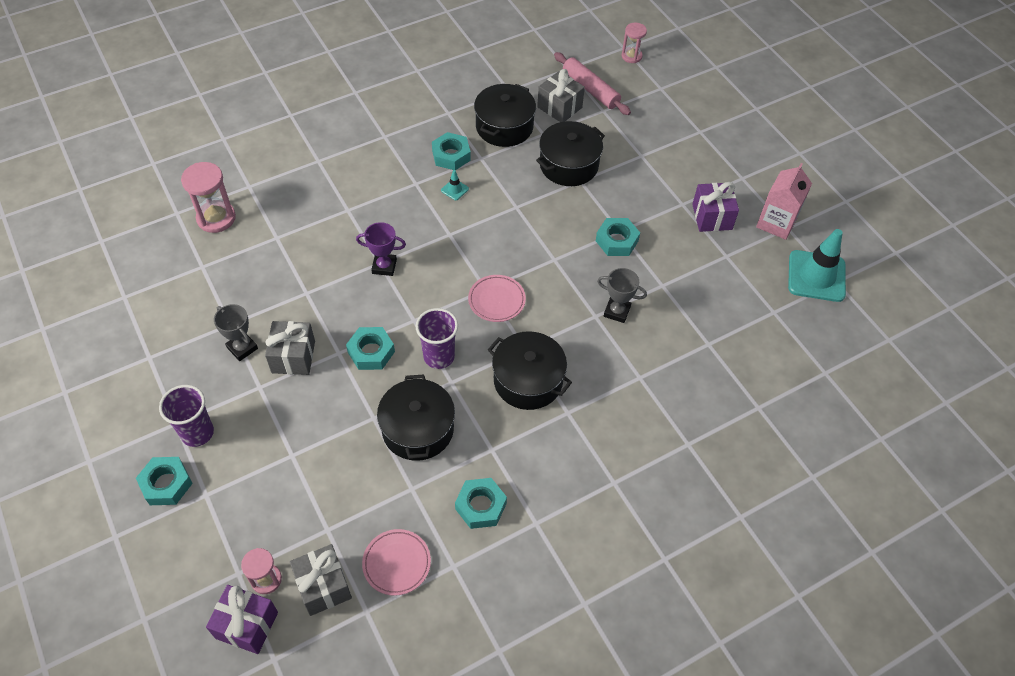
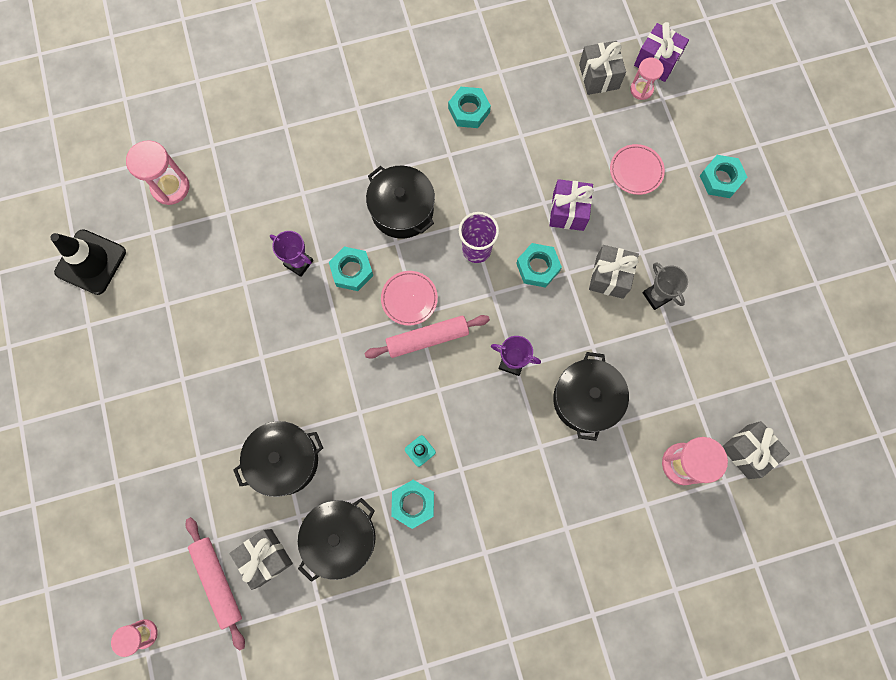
camera: 165 degrees left, 20 degrees up
(154, 236) = (747, 451): none -> grey gift
(197, 433) = (696, 219): purple cup -> none
(396, 563) = (542, 81): pink plate -> pink plate (636, 171)
(418, 429) = (507, 184): black pot -> black pot (586, 399)
(470, 271) = (427, 339): none -> pink rolling pin
(617, 241) = (269, 345): turquoise nut -> turquoise nut (352, 271)
(617, 311) = (298, 263): grey trophy -> purple trophy
(712, 217) = (159, 355): purple gift -> purple gift (568, 211)
(776, 223) = (96, 333): pink carton -> none
(778, 356) = (170, 187): none -> pink hourglass
(816, 276) = (91, 262): turquoise traffic cone -> black traffic cone

